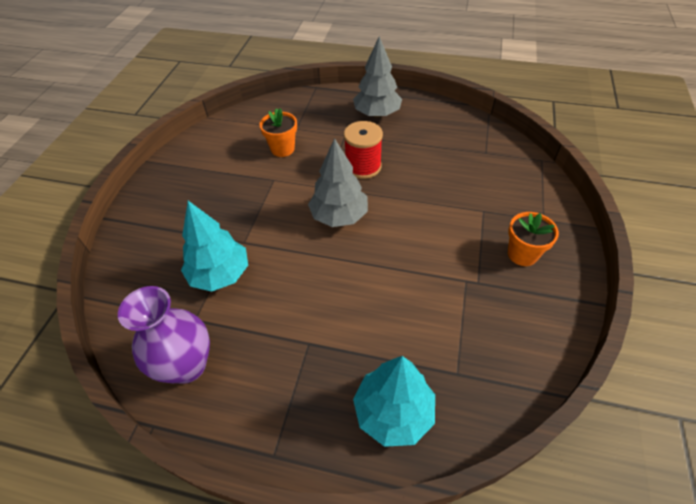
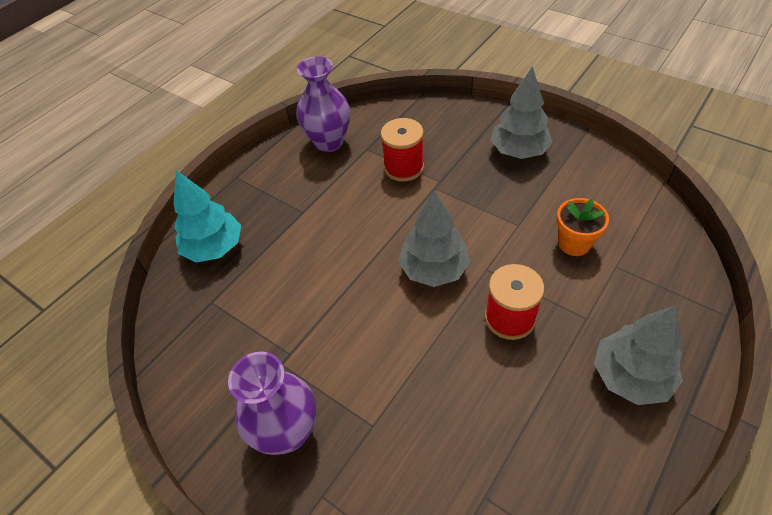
camera: 115 degrees right, 0 degrees up
(182, 196) = (518, 151): none -> grey tree
(220, 274) = (404, 167): turquoise tree -> red spool
(522, 254) = (287, 432): orange flower pot -> purple vase

